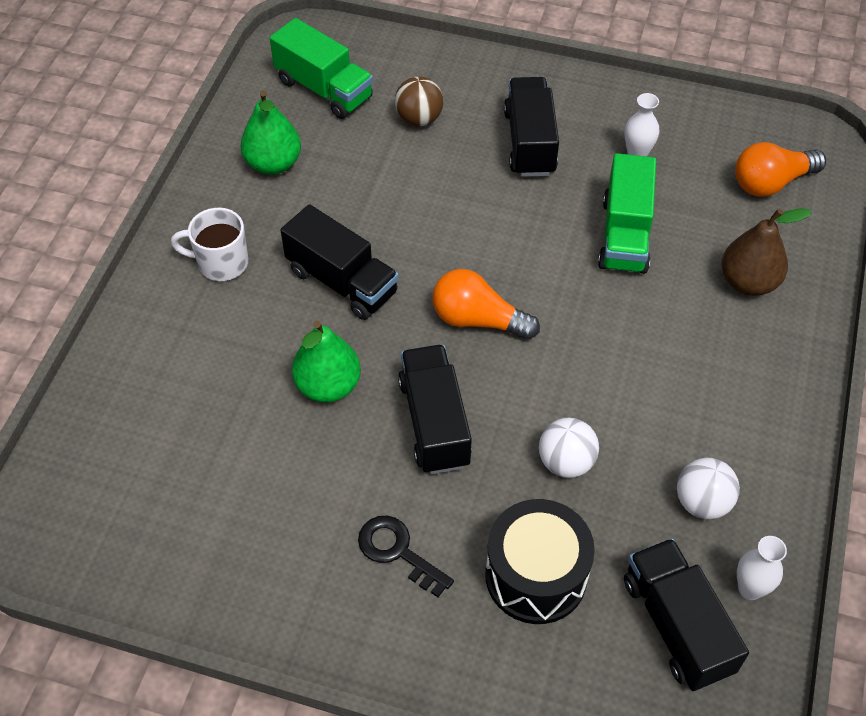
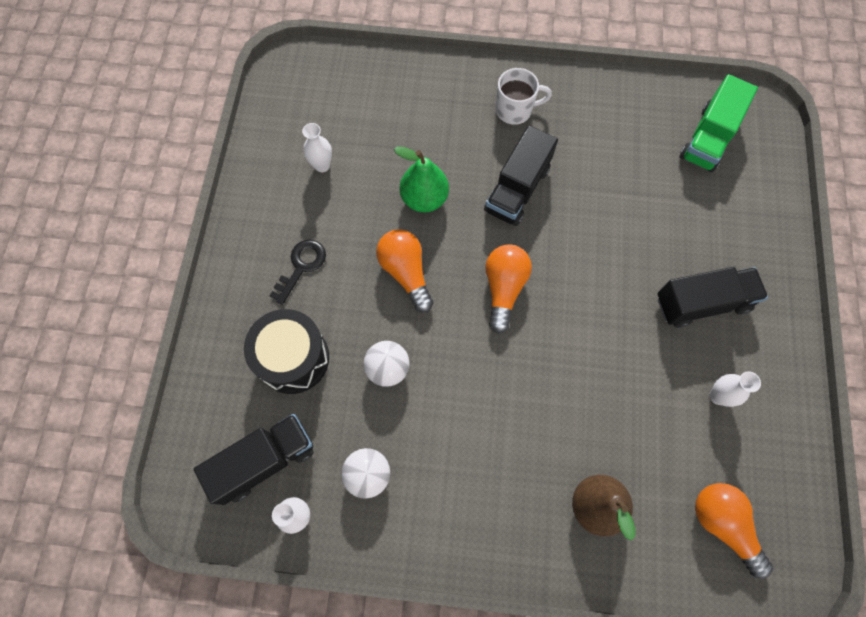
camera: 80 degrees right, 15 degrees up
(221, 263) = (515, 110): white mug -> white mug turned 90 degrees clockwise
(237, 507) = (322, 165): none -> white vase
(273, 164) = (618, 121): green pear -> none
(419, 119) = (699, 213): brown ball -> none
(434, 423) = (406, 273): black truck -> orange light bulb
(624, 235) = (620, 393): green truck -> none

